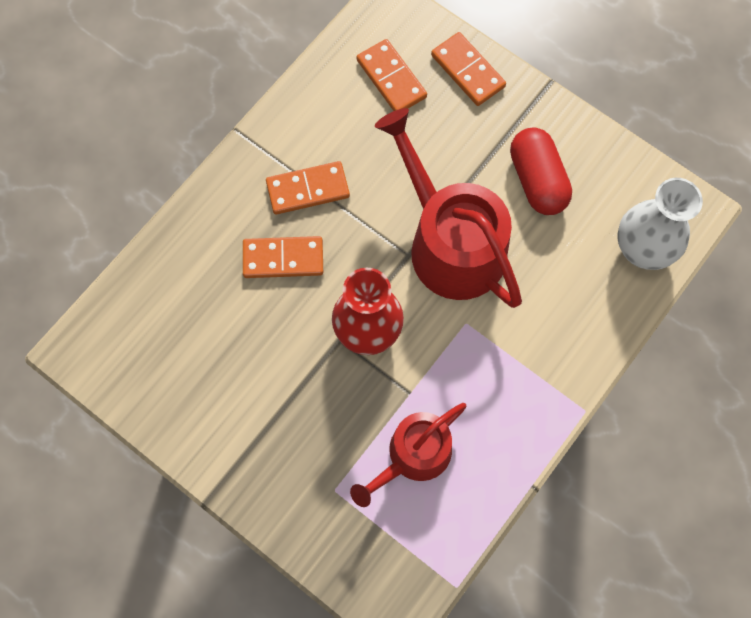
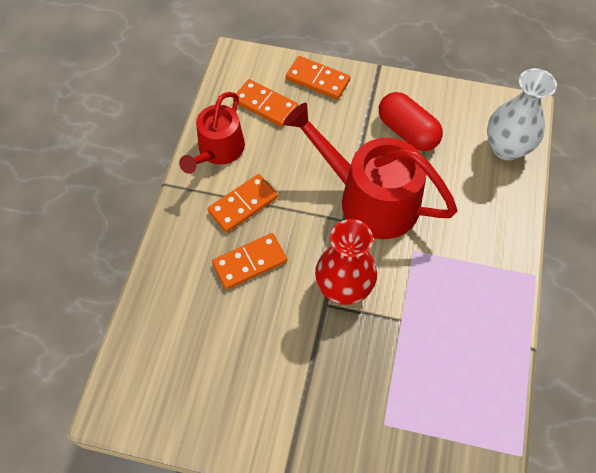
camera: 25 degrees left, 10 degrees down
(413, 456) = (430, 367): red watering can -> red watering can (218, 150)

